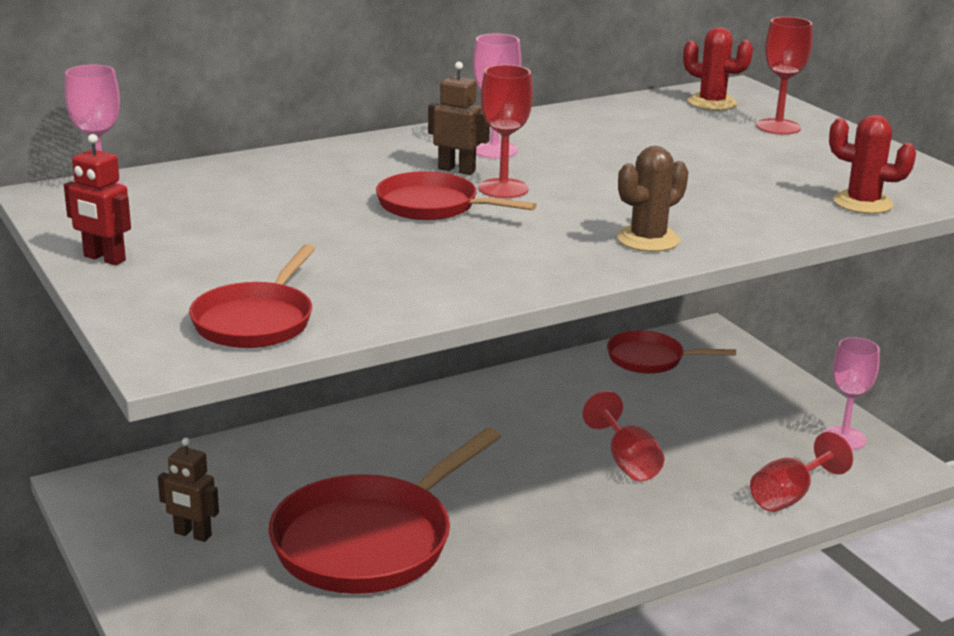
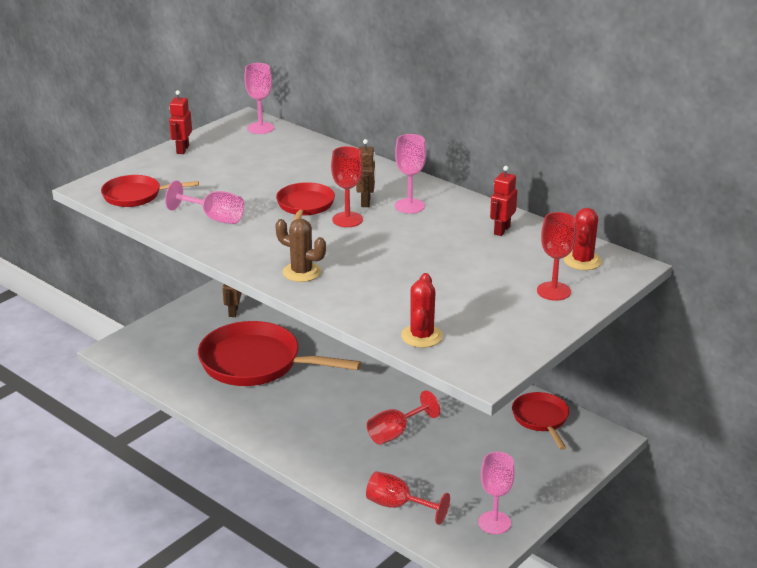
camera: 70 degrees right, 5 degrees up
(412, 271) = (214, 218): none -> pink goblet
(606, 120) = (501, 230): none -> red robot

